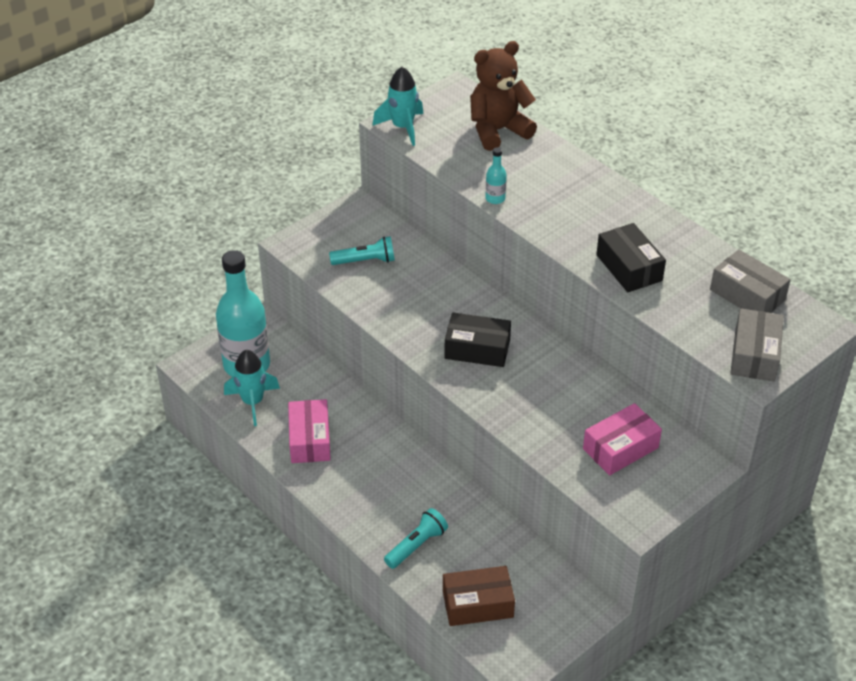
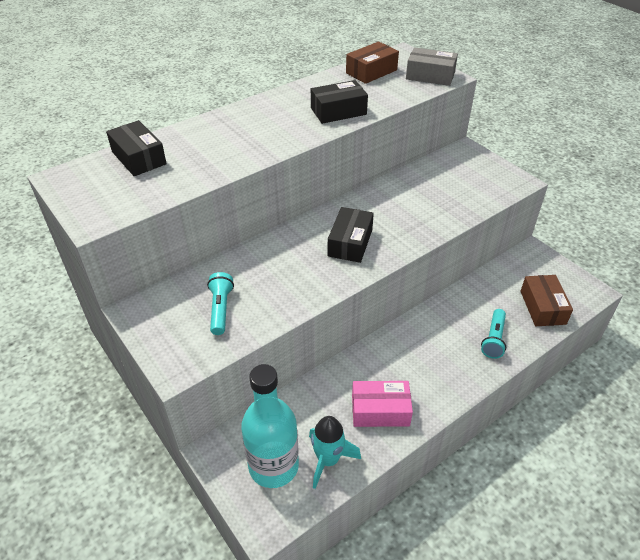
camera: 85 degrees left, 0 degrees up
(403, 127) = (104, 215): turquoise rocket -> none
(416, 545) = (493, 339): turquoise flashlight -> turquoise flashlight turned 120 degrees counterclockwise
(495, 198) = (237, 166): turquoise bottle -> none
(498, 130) = (139, 158): brown teddy bear -> black box
(620, 448) = (454, 182): pink box -> none
(747, 295) = (371, 71): grey box -> brown box

